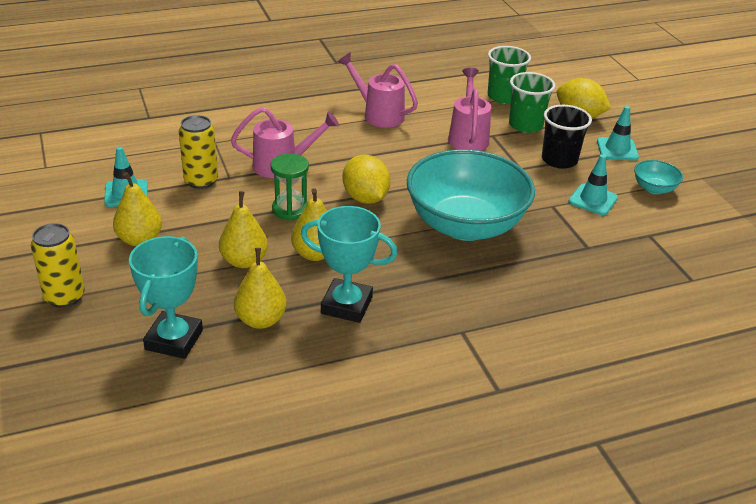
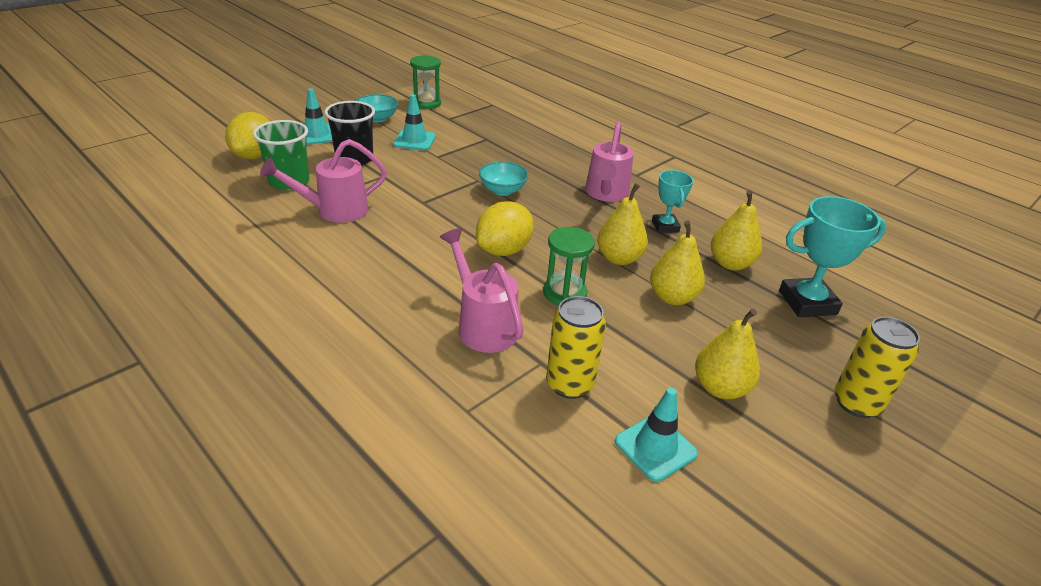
camera: 115 degrees left, 0 degrees up
(346, 305) = (665, 226): turquoise trophy -> turquoise trophy, size x0.60
(379, 114) = (309, 280): pink watering can -> pink watering can (606, 194)
(465, 225) = (502, 190): turquoise bowl -> turquoise bowl, size x0.41
(503, 96) = (222, 201): green cup -> none
(696, 229) = (426, 103): none -> green hourglass

